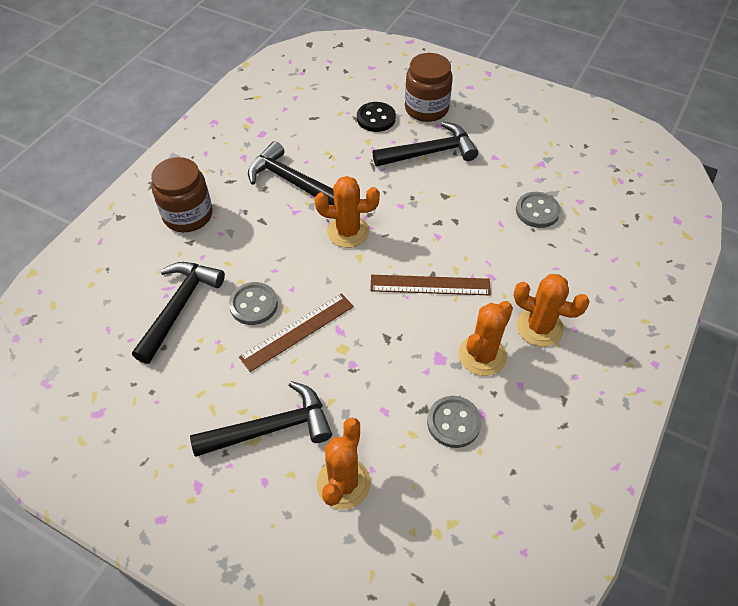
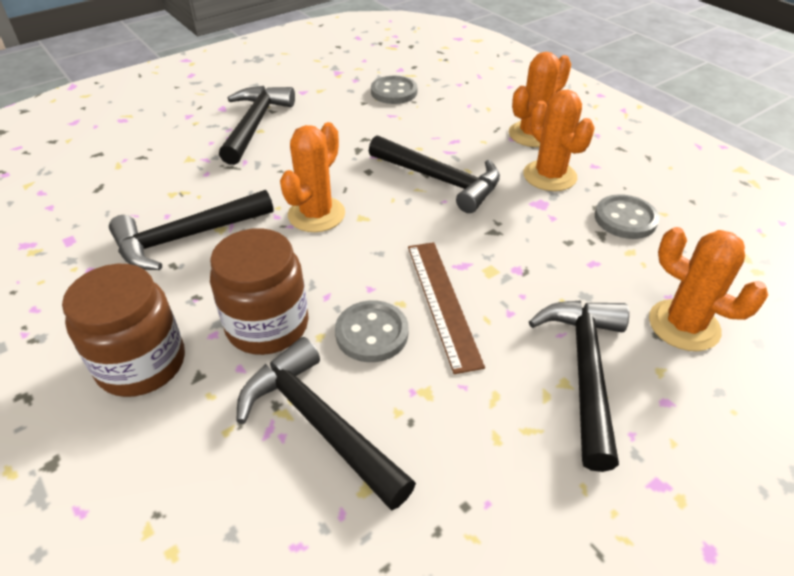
camera: 65 degrees left, 10 degrees down
(376, 118) = (161, 143): black button -> none
(426, 108) = (188, 107): brown jar -> brown jar (267, 325)
(430, 285) = (439, 180): brown ruler -> black hammer

